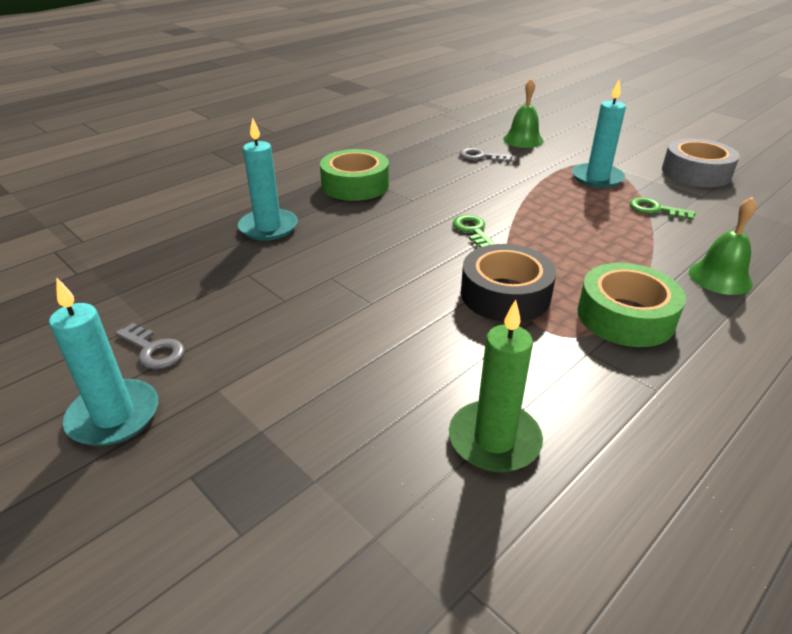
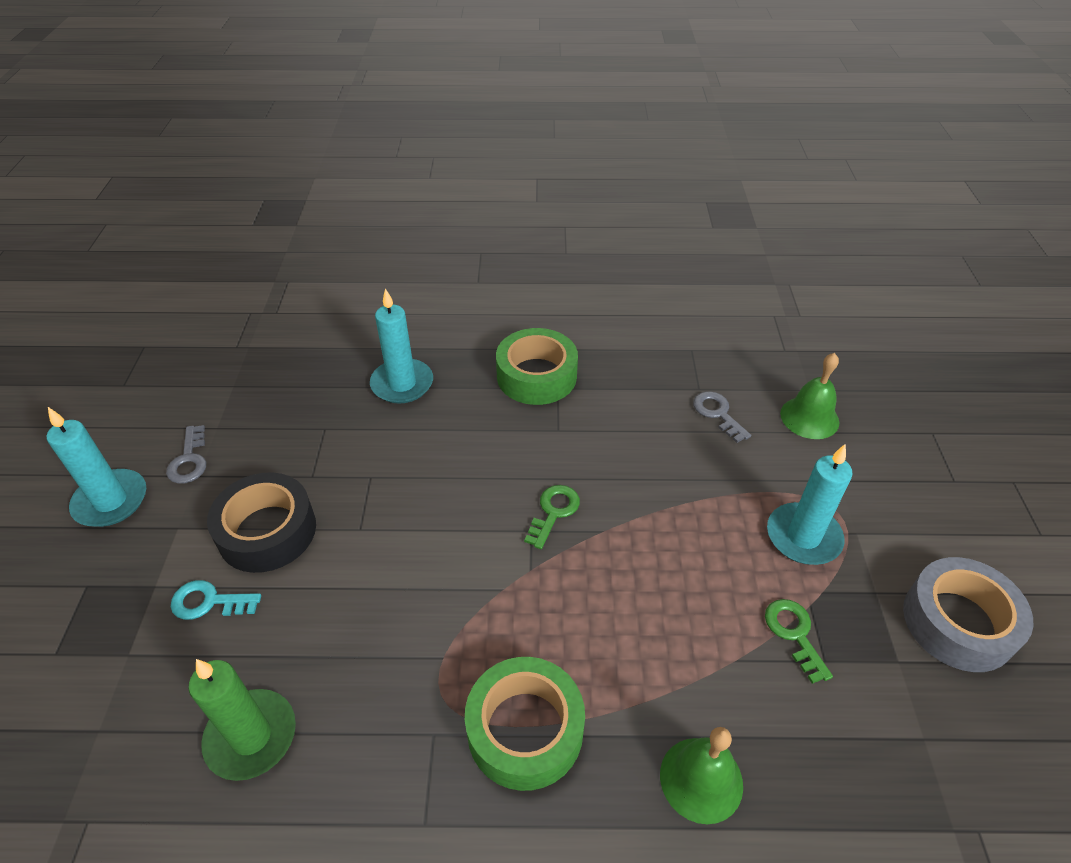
camera: 45 degrees right, 10 degrees up
(328, 405) = (209, 602): none -> turquoise key
(505, 294) = (466, 610): black tape -> black tape (267, 531)

